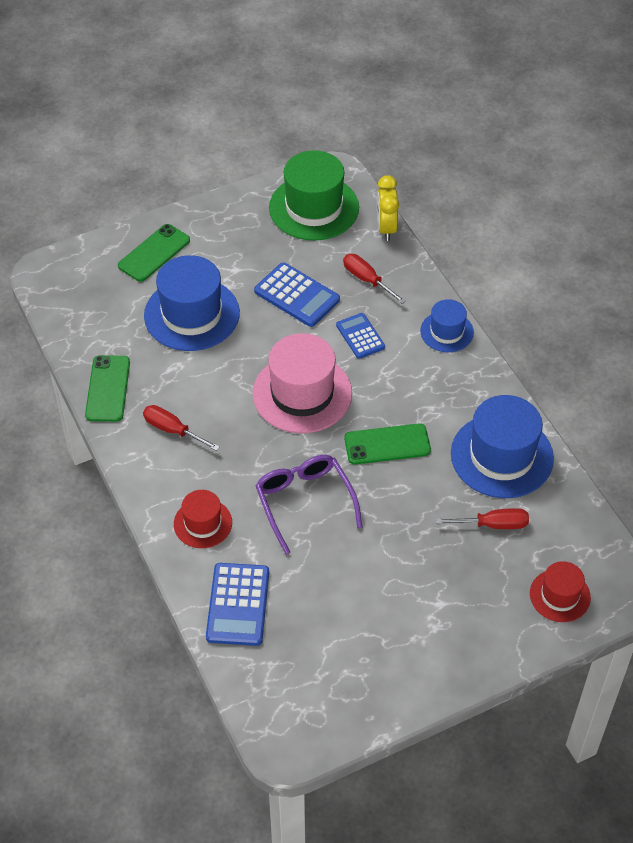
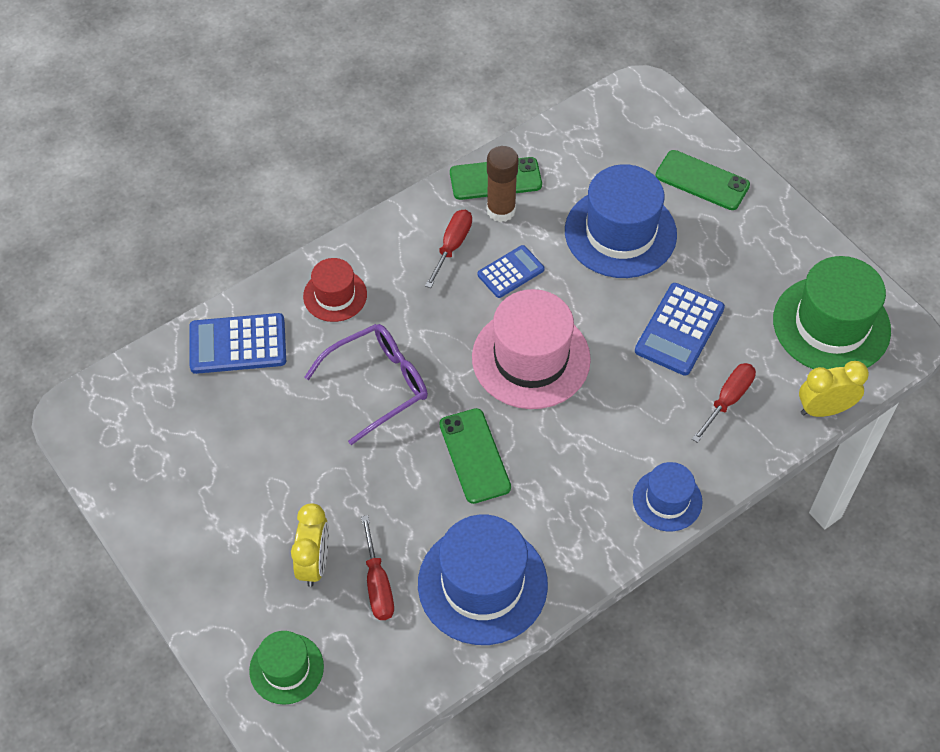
camera: 80 degrees right, 5 degrees up
(144, 390) = (501, 210): none -> brown glue stick
(360, 336) = (633, 405): blue calculator -> blue calculator (510, 272)
(468, 566) = (314, 563): none -> yellow clock
(560, 595) = (286, 668): red hat -> green hat

